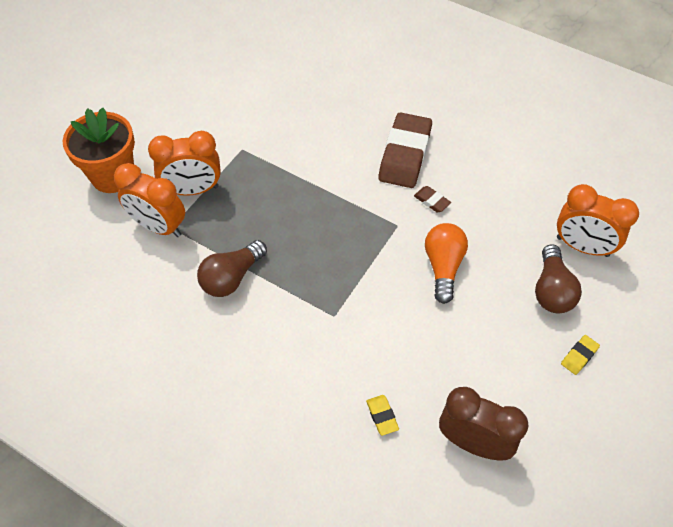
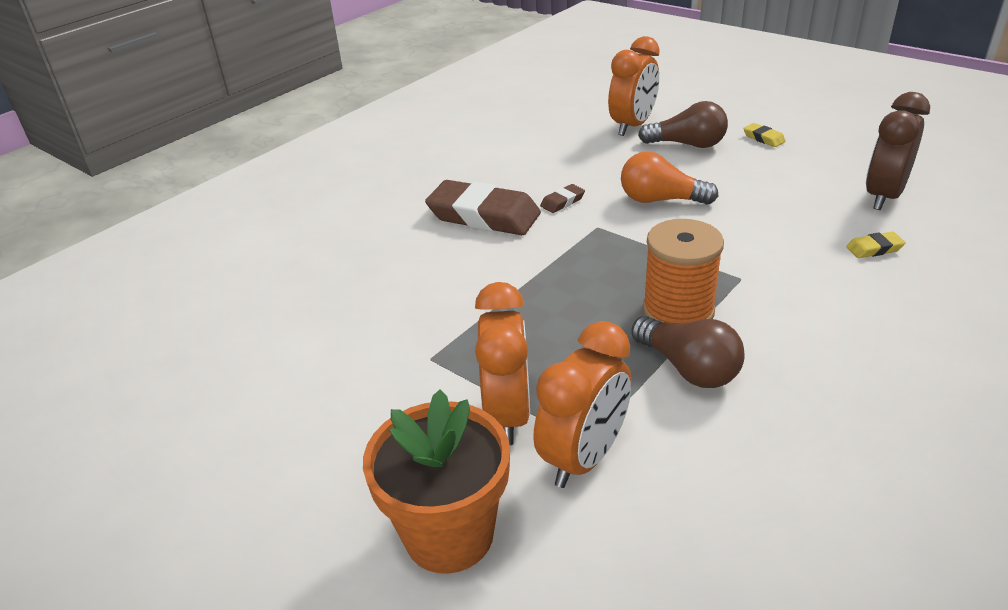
camera: 80 degrees left, 20 degrees down
(291, 274) = (678, 311): none -> orange spool

